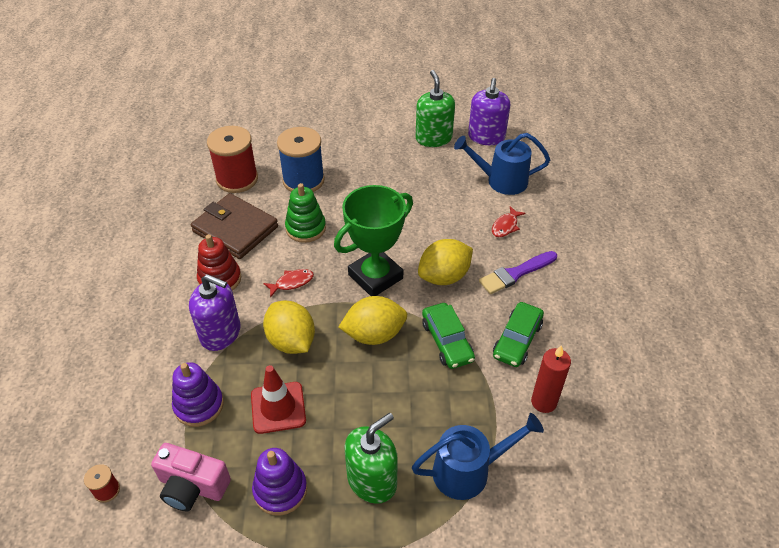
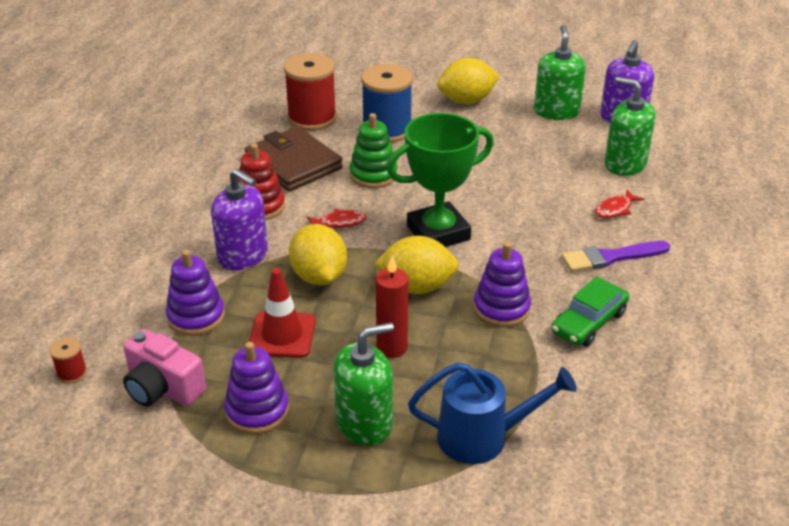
camera: 15 degrees right, 10 degrees down
(444, 276) = (520, 246): yellow lemon -> yellow lemon (467, 101)
(447, 341) = (501, 308): green car -> purple stacking toy
(500, 181) = (625, 164): blue watering can -> green soap dispenser
(543, 402) = (600, 389): red candle -> red candle (392, 348)

